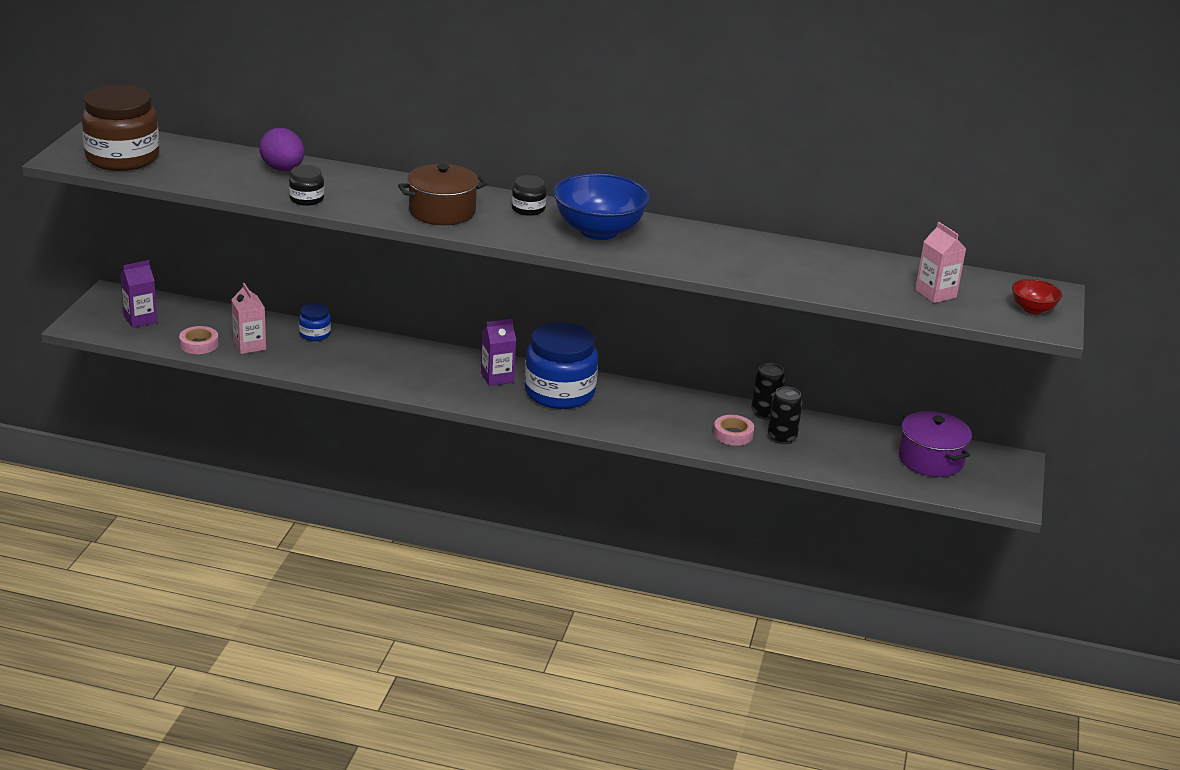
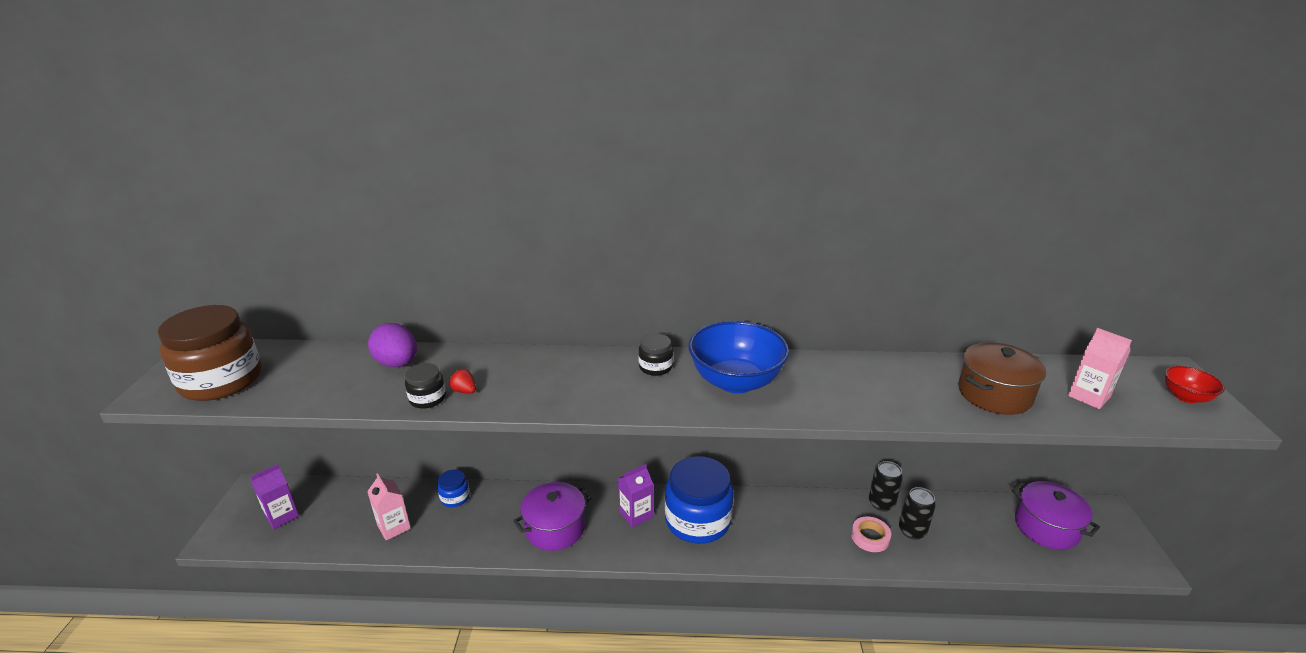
camera: 10 degrees left, 0 degrees up
(199, 344) = (342, 537): pink tape -> none
(341, 199) = (464, 391): none -> red strawberry
(410, 373) = (555, 528): none -> purple pot
(442, 211) = (573, 387): brown pot -> brown pot (994, 394)

